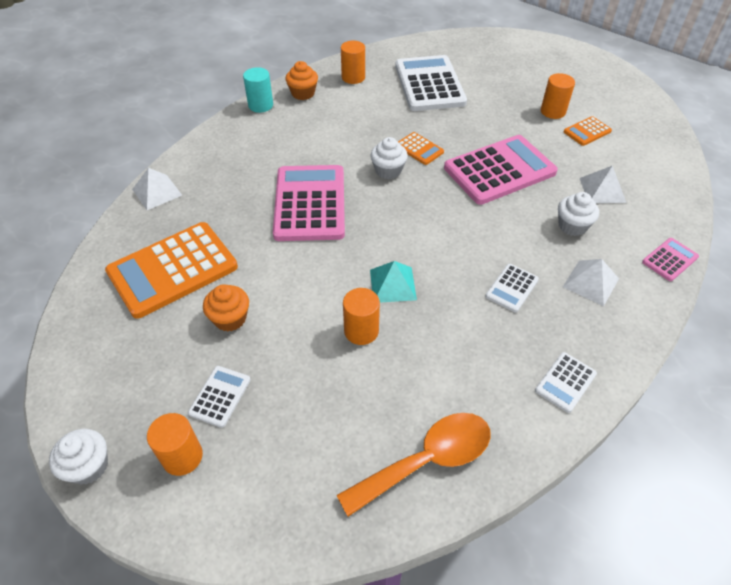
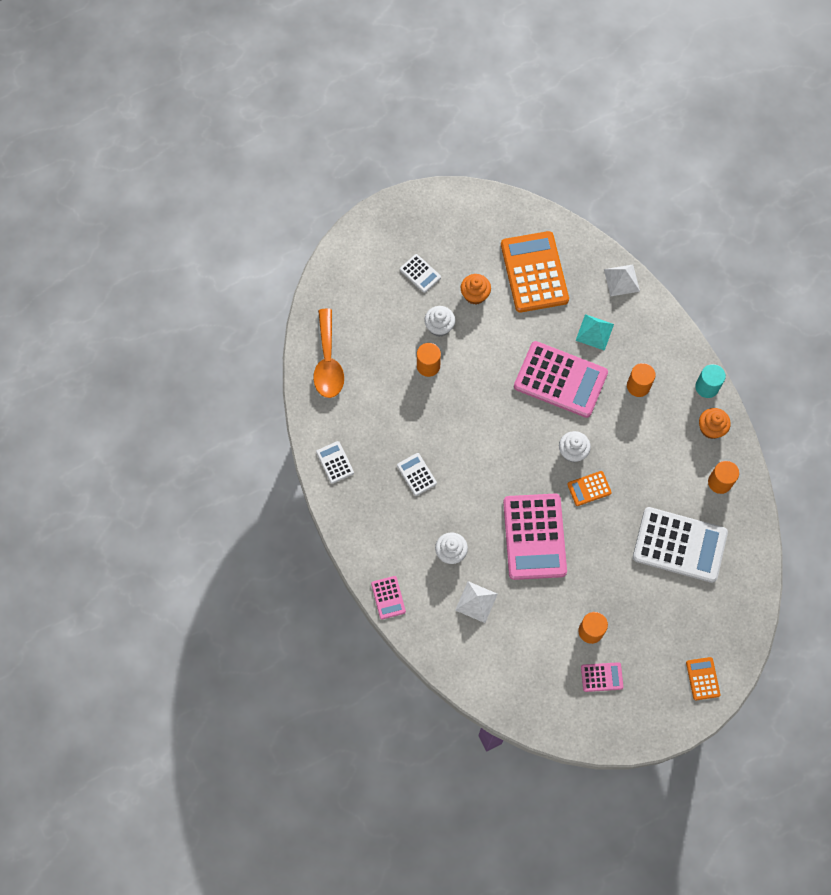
camera: 115 degrees right, 20 degrees up
(88, 466) = (408, 201): white cupcake -> white cupcake (439, 326)
(182, 456) = (391, 246): orange cylinder -> orange cylinder (638, 386)
(393, 284) = (456, 401): turquoise pyramid -> turquoise pyramid (594, 332)
(584, 95) = (601, 677): none -> pink calculator
(587, 131) = (550, 641): orange calculator -> orange calculator (702, 678)
(591, 282) = (396, 529): white pyramid -> none

